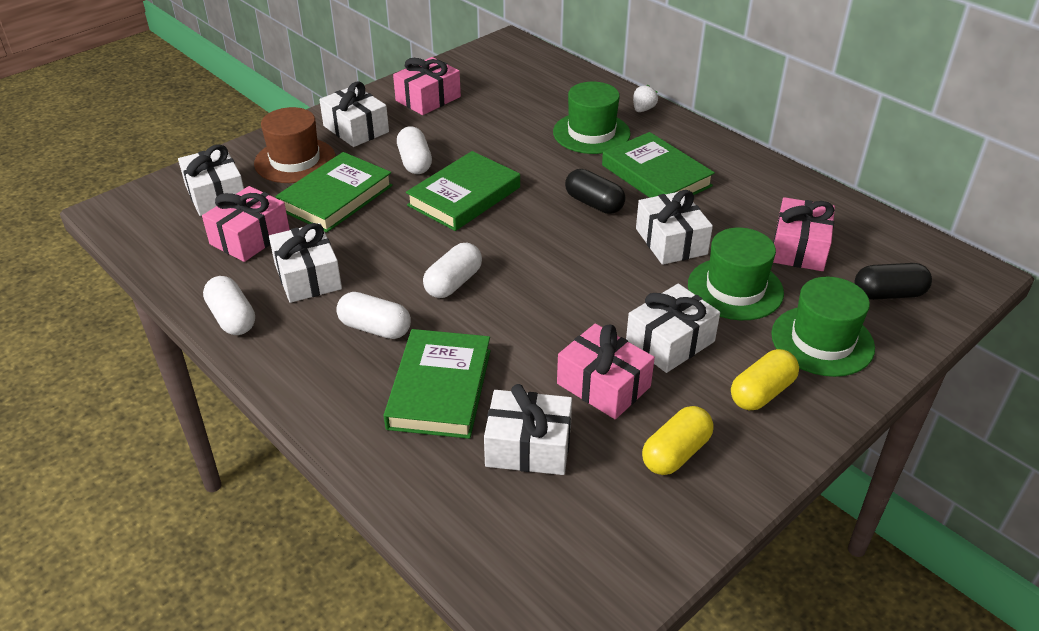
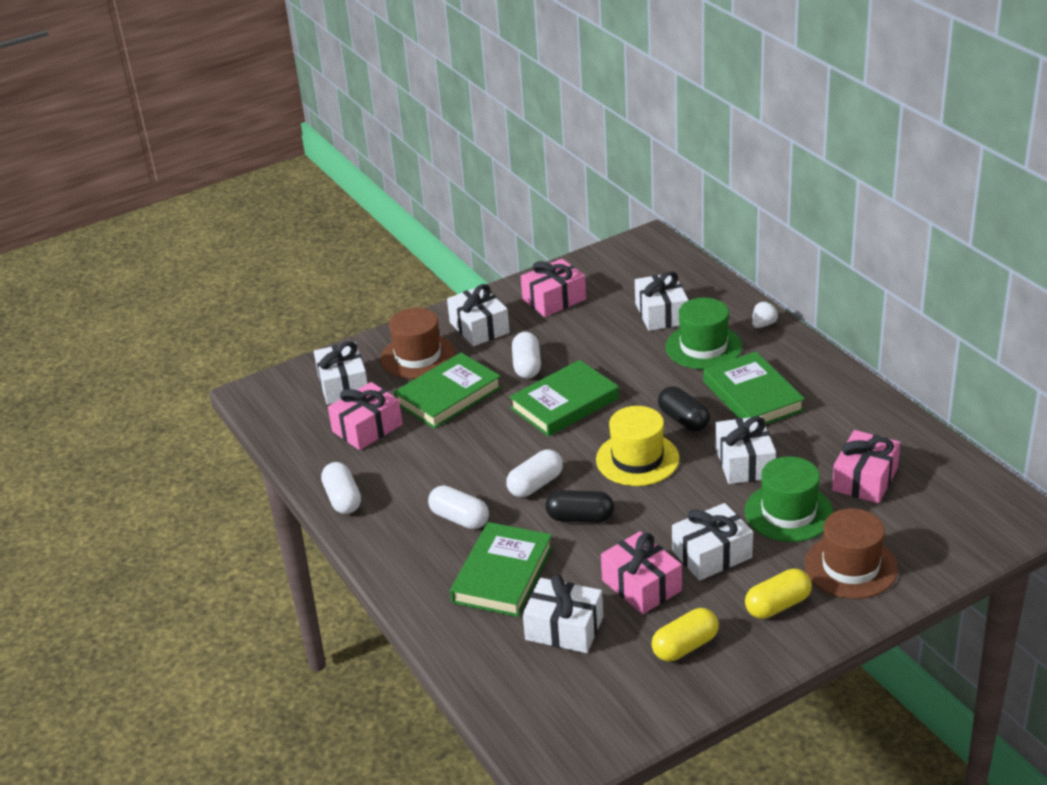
camera: 15 degrees right, 5 degrees down
(308, 276) = (411, 468): white gift -> white gift (661, 313)
(557, 247) = (637, 459): none -> yellow hat
(822, 341) = (850, 566): green hat -> brown hat
(888, 294) = (932, 530): black capsule -> black capsule (580, 518)

